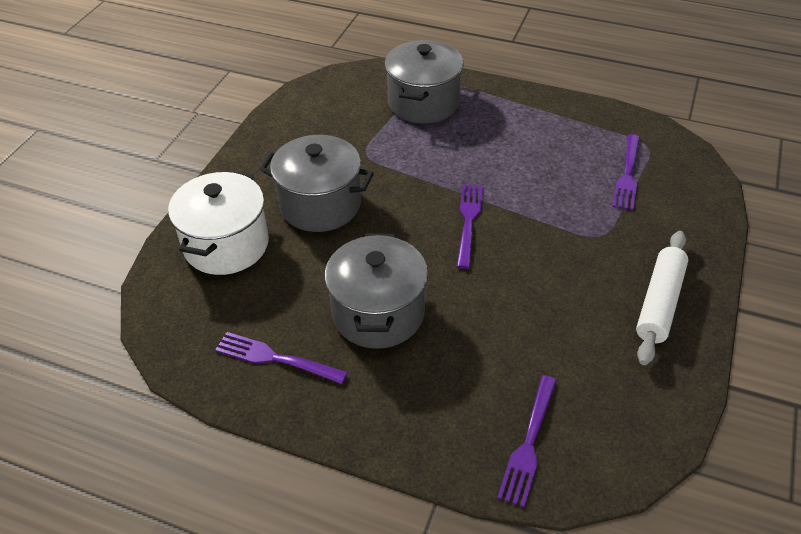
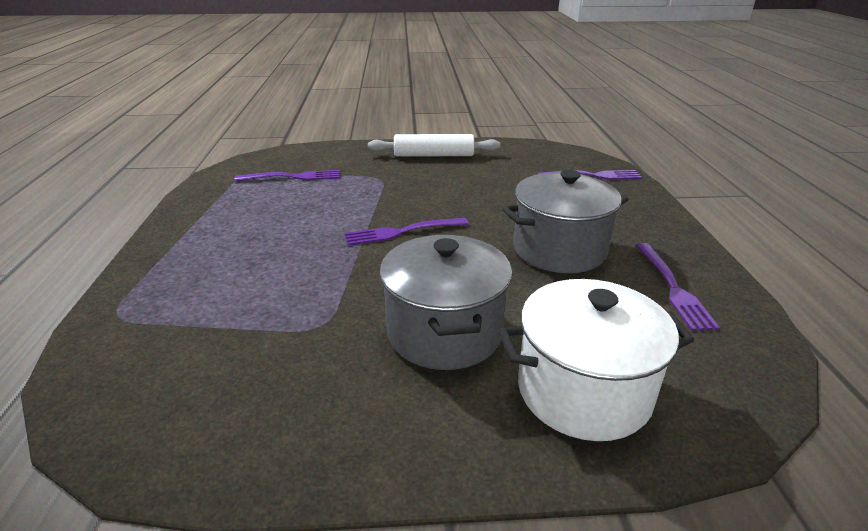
camera: 115 degrees left, 15 degrees down
(423, 103) = (182, 307): grey pot -> none

